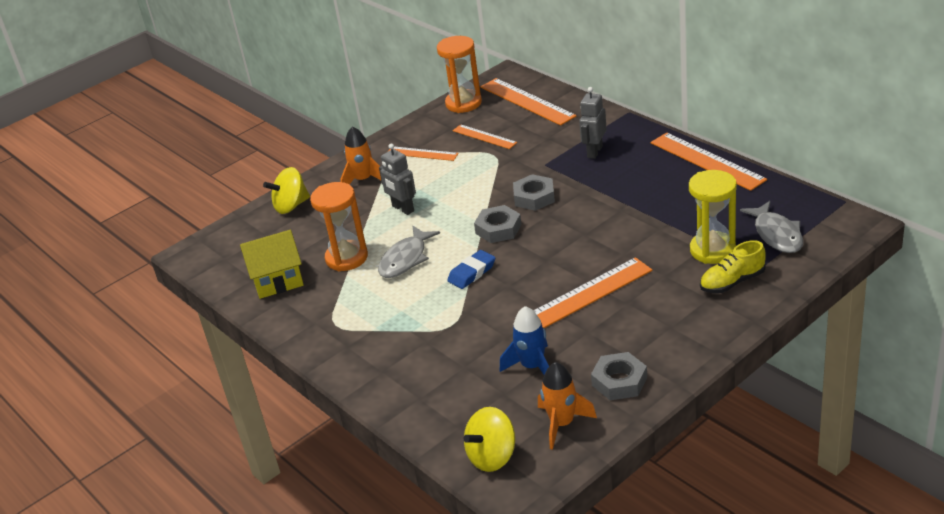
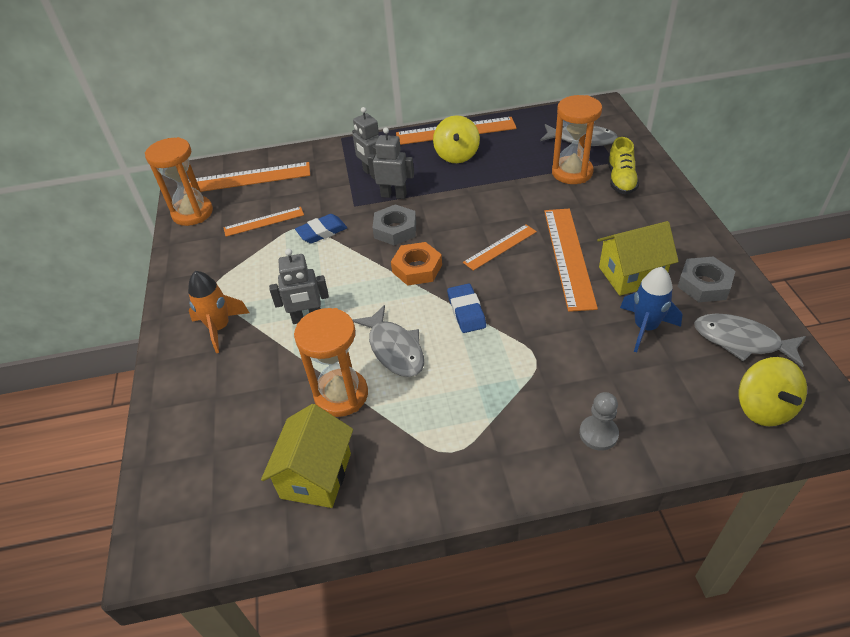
camera: 60 degrees left, 10 degrees up
(291, 206) = (186, 406): yellow spinning top -> yellow spinning top (456, 155)
(400, 382) = (598, 434): none -> grey pawn
(422, 154) = (233, 269): orange ruler -> orange ruler (500, 247)
(498, 167) = (322, 232): none -> blue eraser
(498, 229) = (417, 268): grey nut -> orange nut
(562, 424) = (741, 341): orange rocket -> grey fish
(577, 175) = (394, 195): none -> grey robot
(593, 337) = (631, 275): none -> yellow house
(712, 250) = (572, 172): yellow hourglass -> orange hourglass

